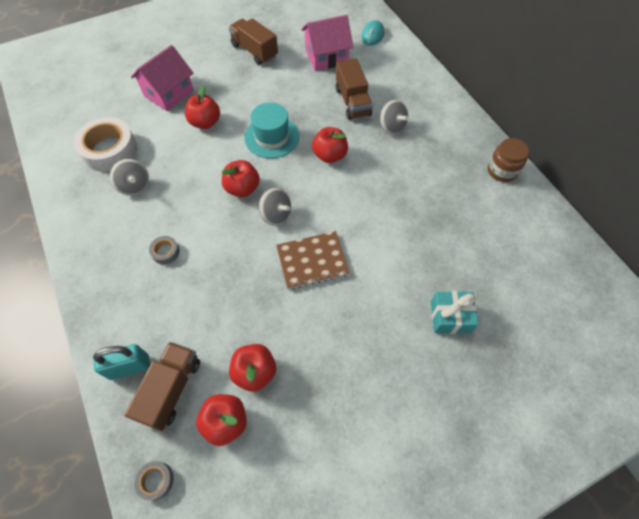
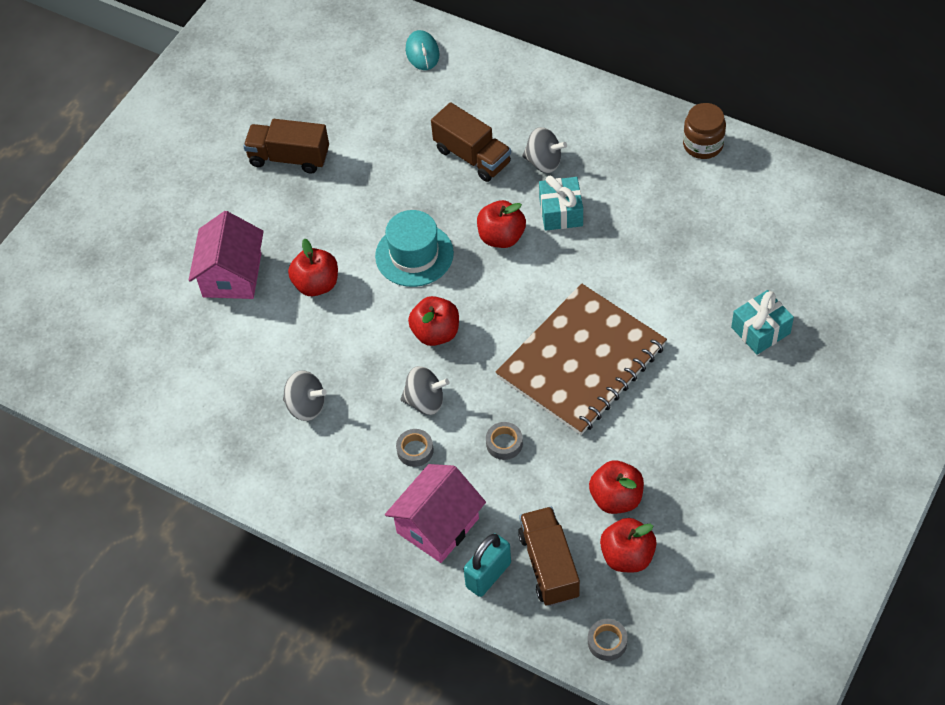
camera: 30 degrees left, 5 degrees down
(109, 150) = (230, 385): white tape -> none
(219, 283) = (504, 443): none -> grey tape
(276, 215) = (500, 339): grey spinning top -> grey spinning top (425, 401)
(312, 261) = (581, 361): brown notebook -> brown notebook, size x1.70
(326, 57) = (389, 115): pink house -> pink house (437, 525)
(377, 161) = (561, 212): none -> turquoise gift

